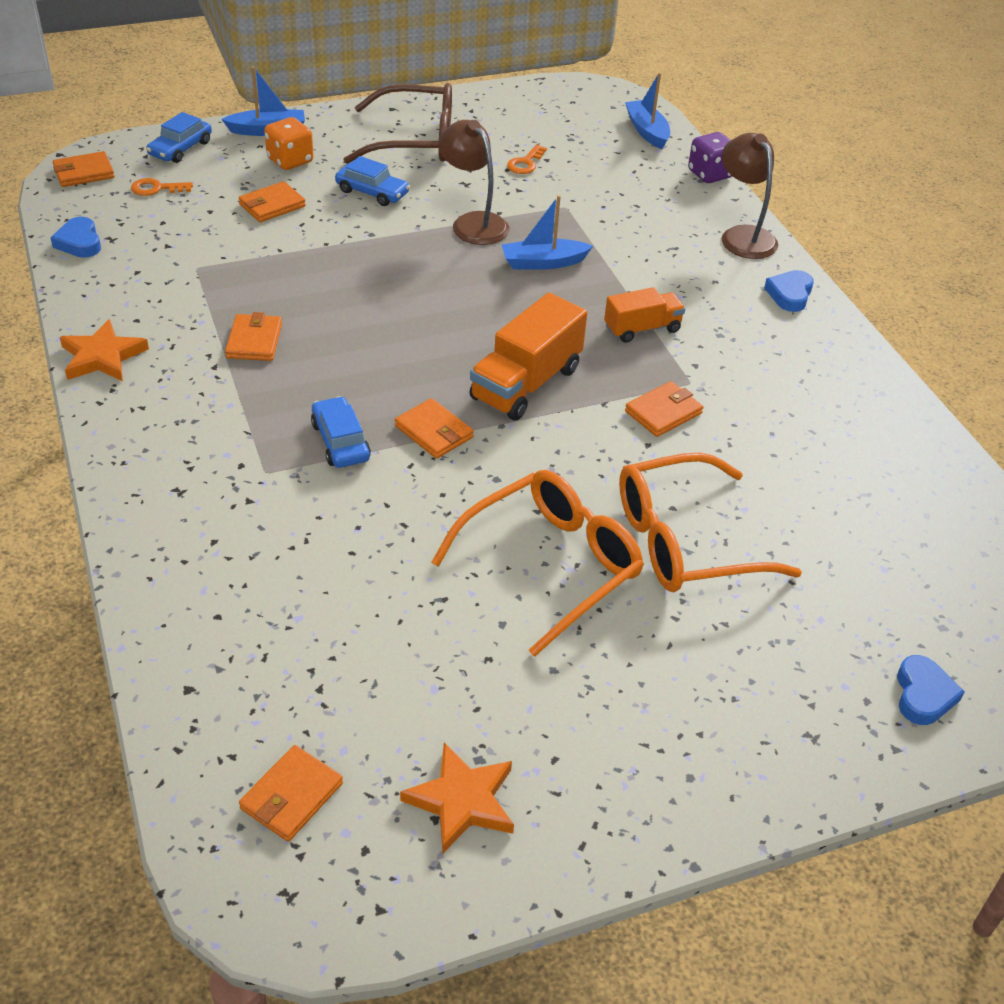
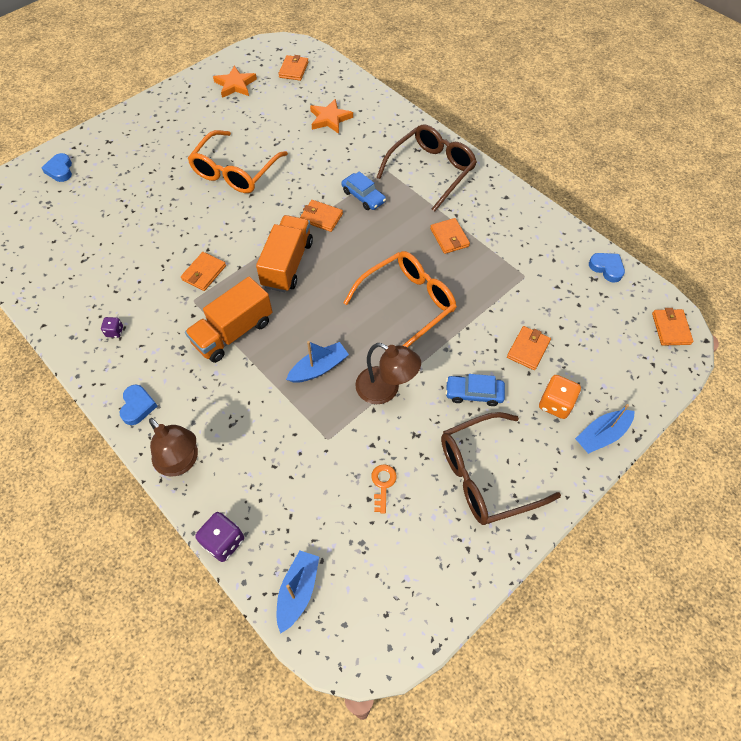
camera: 160 degrees right, 15 degrees up
(84, 173) = (671, 329): orange wallet -> orange wallet turned 45 degrees counterclockwise
(102, 357) = (514, 200): orange star -> orange star (330, 119)
(156, 188) = (612, 333): orange key -> none
(180, 148) = (639, 383): blue car -> none
(189, 444) = (431, 171): none -> brown glasses
(642, 329) = (233, 332): orange truck -> orange truck, size x1.63
(647, 131) = (298, 591): blue boat -> blue boat turned 120 degrees counterclockwise
(685, 541) = (175, 203): orange glasses -> orange glasses (407, 304)
(816, 379) = (114, 331): none -> purple dice

